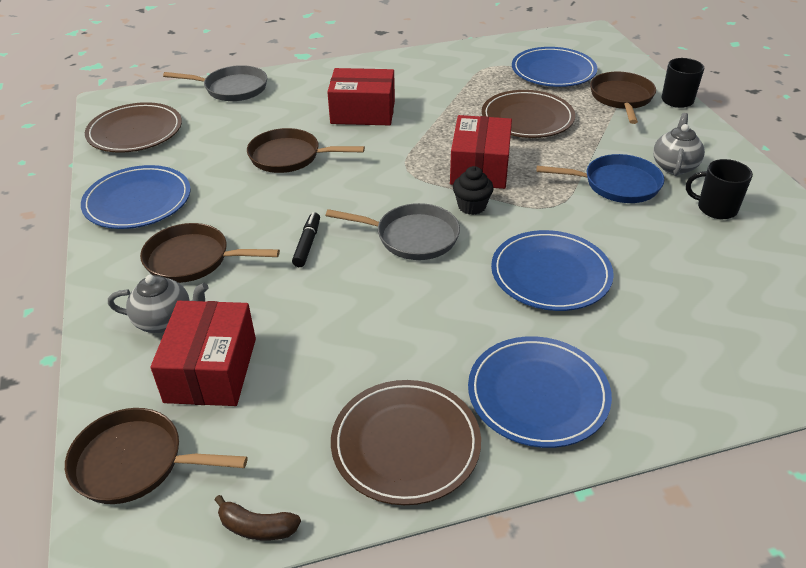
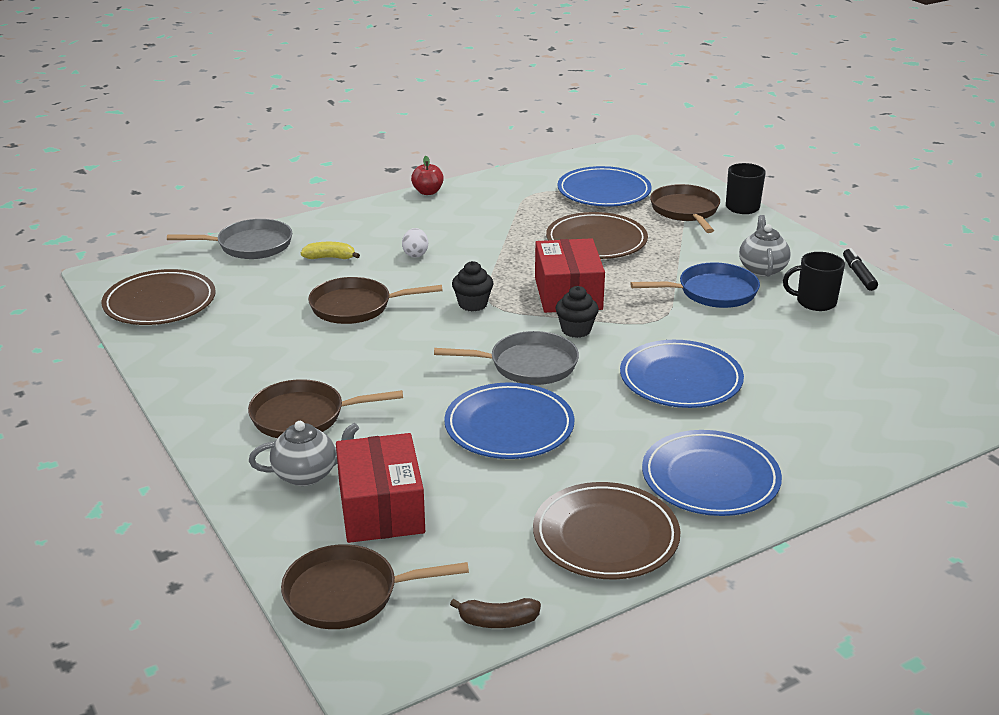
camera: 15 degrees left, 10 degrees down
(138, 201) = (207, 370): blue plate -> blue plate (509, 426)
(290, 107) = (330, 258): none -> yellow banana
(307, 244) = (421, 386): black marker -> black marker (858, 275)
(363, 112) = (415, 254): red box -> white egg
(390, 167) = (473, 304): none -> black cupcake
(400, 56) = (428, 192): none -> red apple

